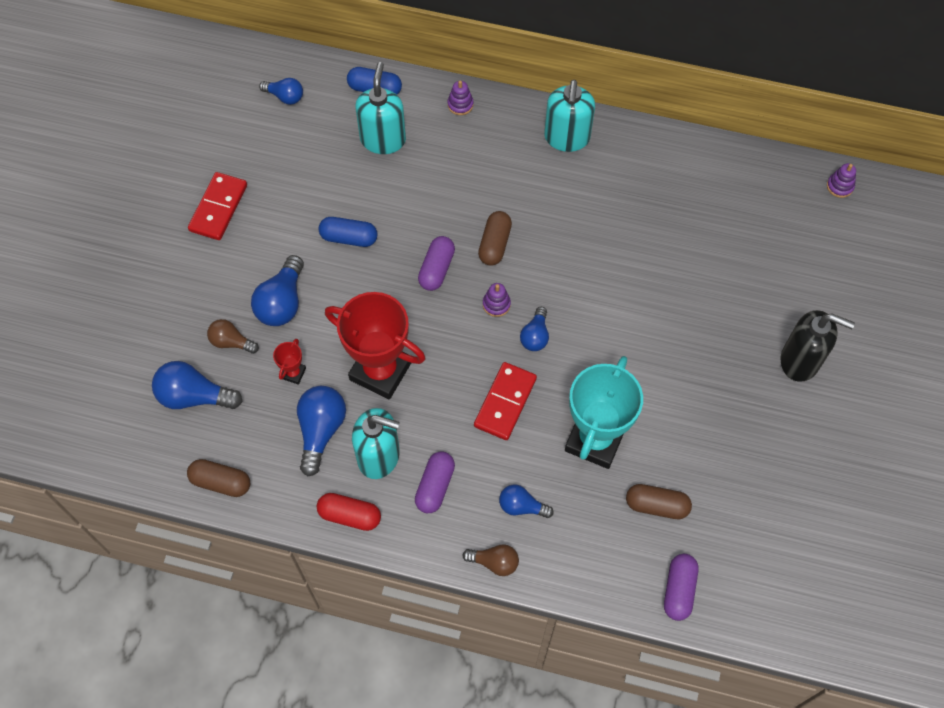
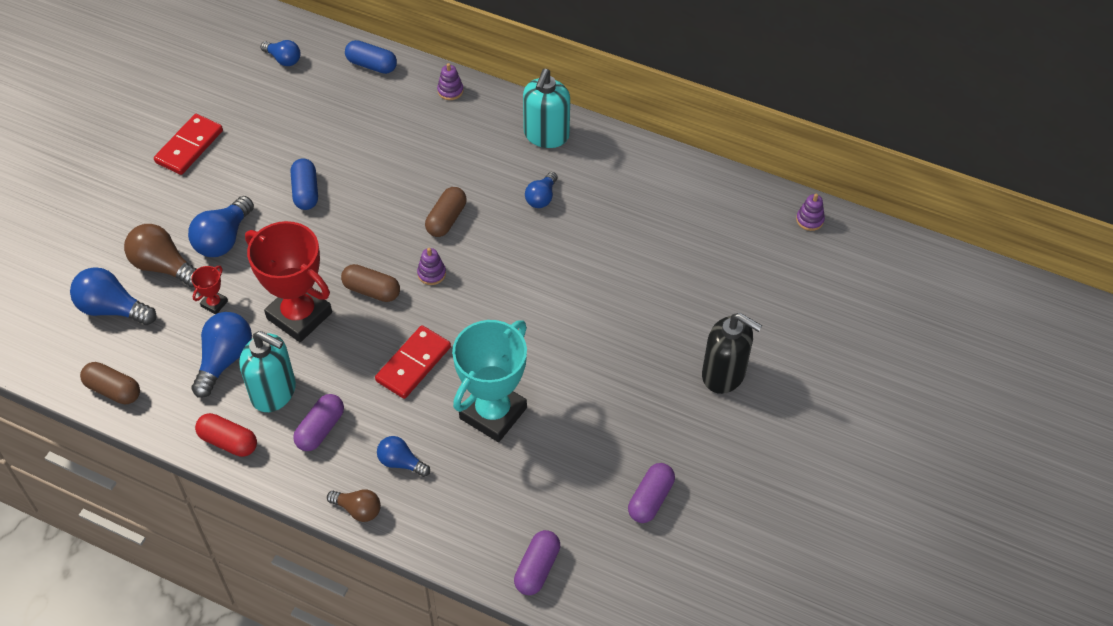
camera: 10 degrees right, 10 degrees down
(231, 342) = (163, 266): brown light bulb -> brown light bulb, size x1.63
(349, 238) = (306, 192): blue capsule -> blue capsule turned 60 degrees clockwise
(383, 139) = (366, 110): turquoise soap dispenser -> none
(436, 269) = (382, 233): purple capsule -> purple capsule (650, 499)
(535, 336) = (461, 308): blue light bulb -> blue light bulb (541, 197)
(656, 505) = (537, 485): brown capsule -> brown capsule (371, 290)

